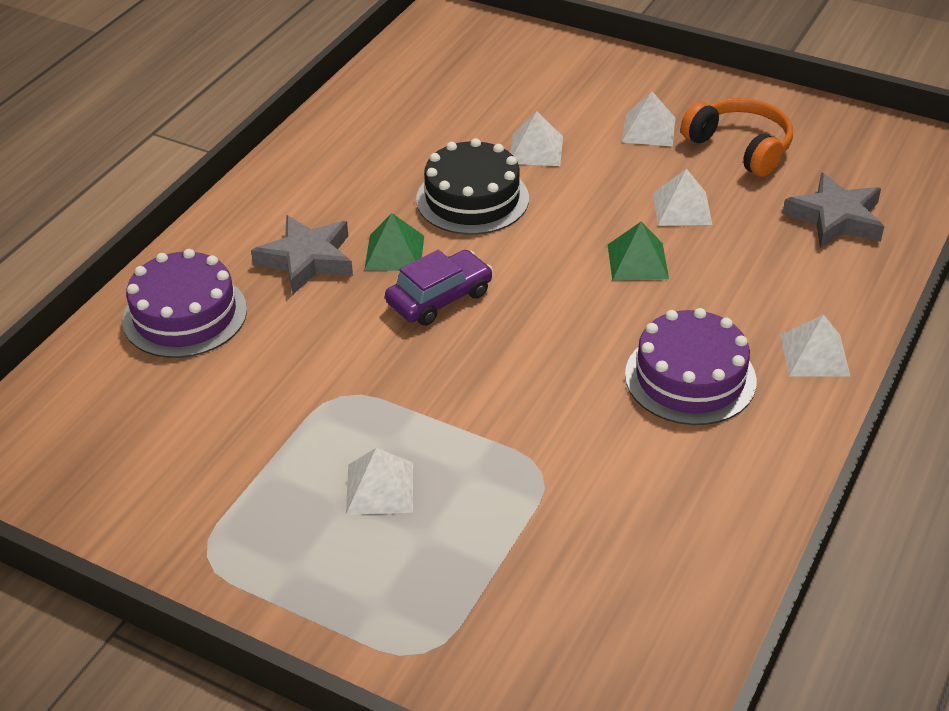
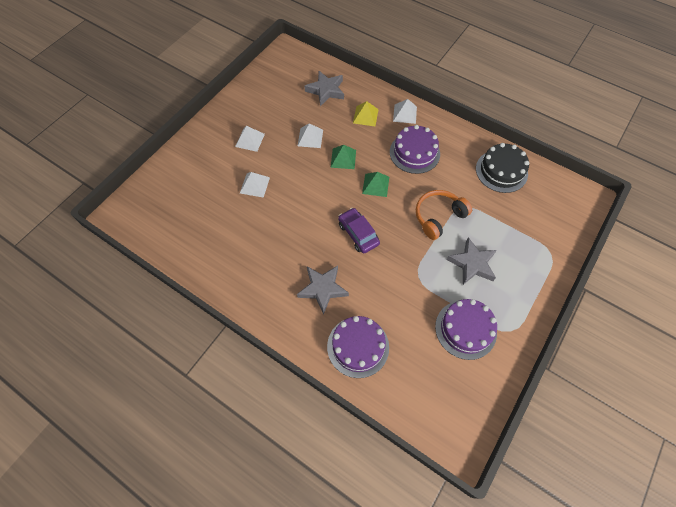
camera: 85 degrees left, 20 degrees up
(214, 475) = (465, 329): none -> purple cake
(379, 488) = (472, 264): white pyramid -> grey star
(394, 252) = (323, 250): green pyramid -> green pyramid (375, 185)
(472, 199) = (288, 215): black cake -> black cake (501, 171)
(740, 147) = (271, 110): orange headphones -> orange headphones (438, 217)
(780, 287) = (365, 116): none -> yellow pyramid

